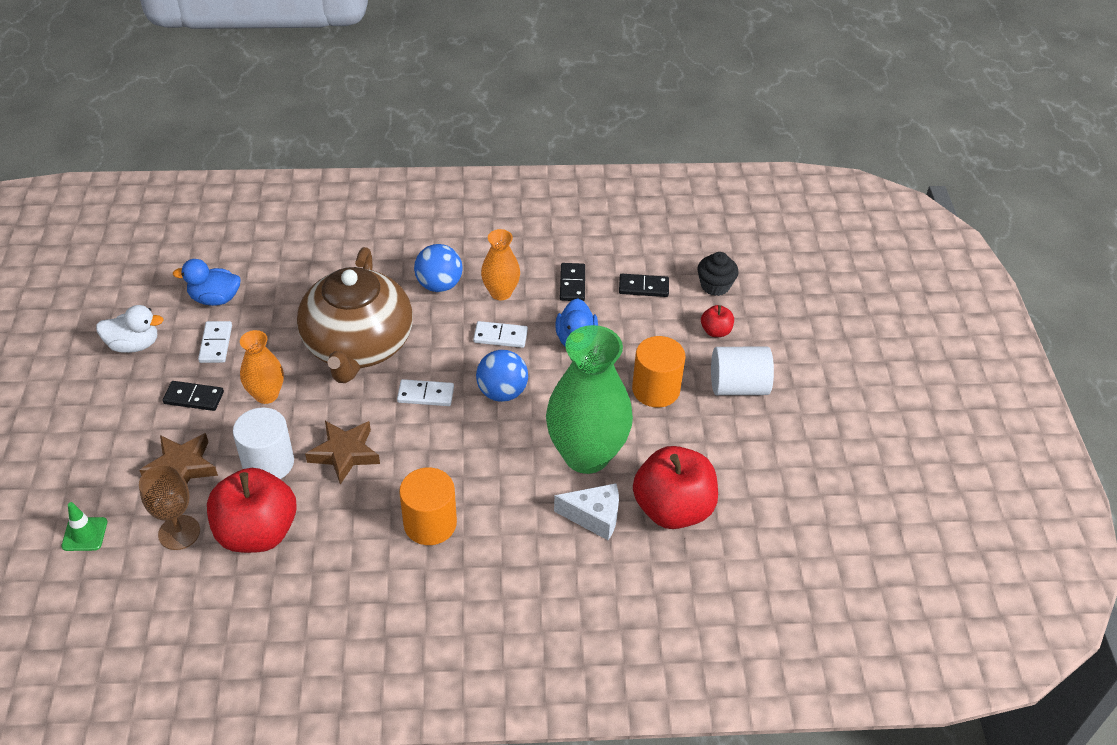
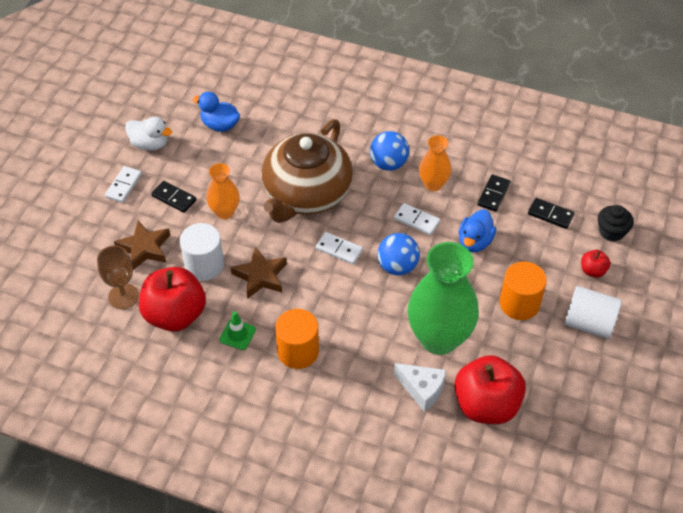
camera: 25 degrees right, 5 degrees up
(84, 534) = (62, 275): green traffic cone -> green traffic cone (237, 334)
(215, 344) = (206, 161): white domino -> white domino (123, 186)

